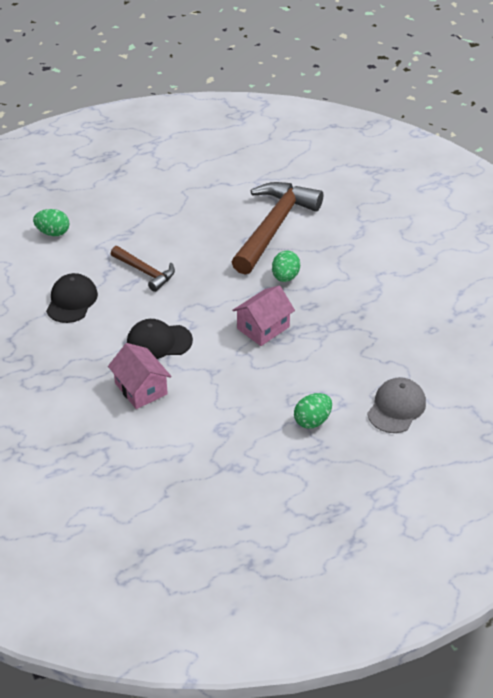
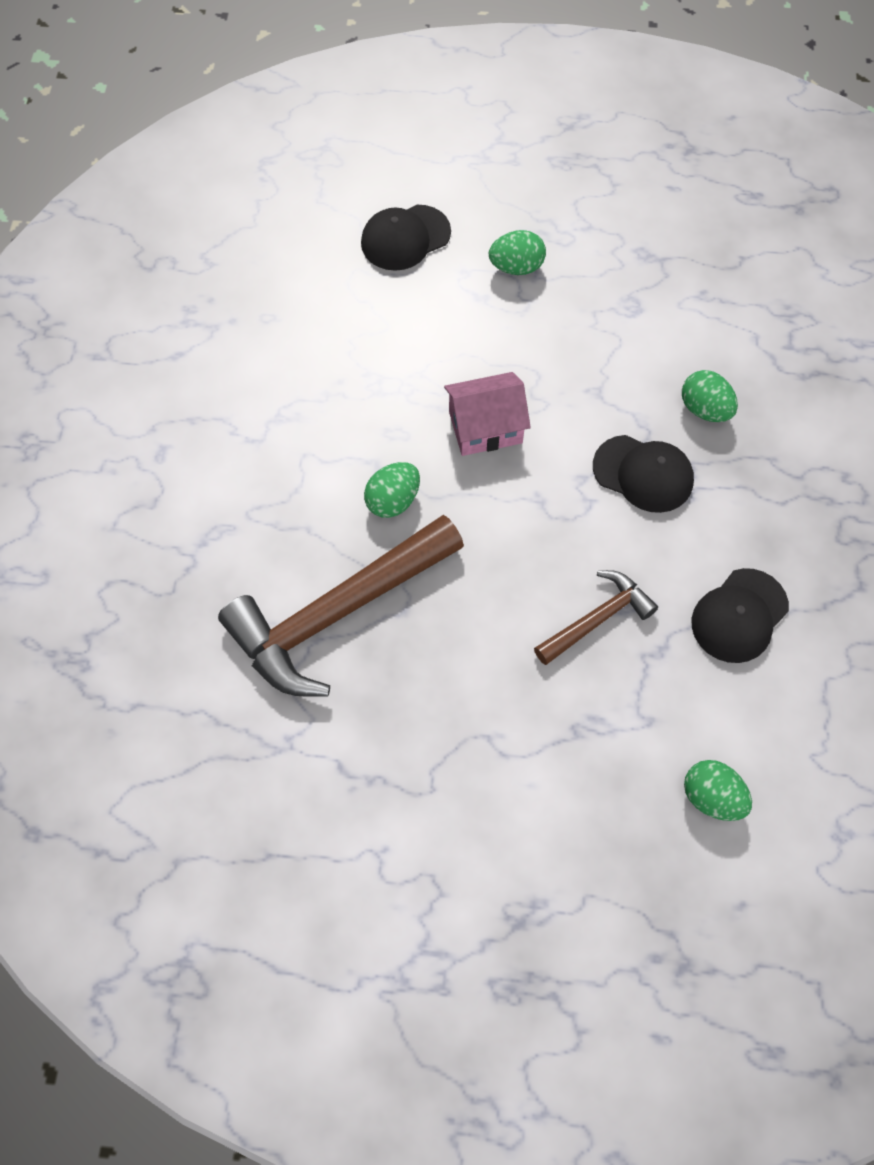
camera: 150 degrees left, 20 degrees up
(141, 388) = (705, 409): pink house -> green egg
(145, 272) = (597, 619): brown hammer -> brown hammer turned 75 degrees clockwise
(396, 407) = (405, 238): grey cap -> black cap

